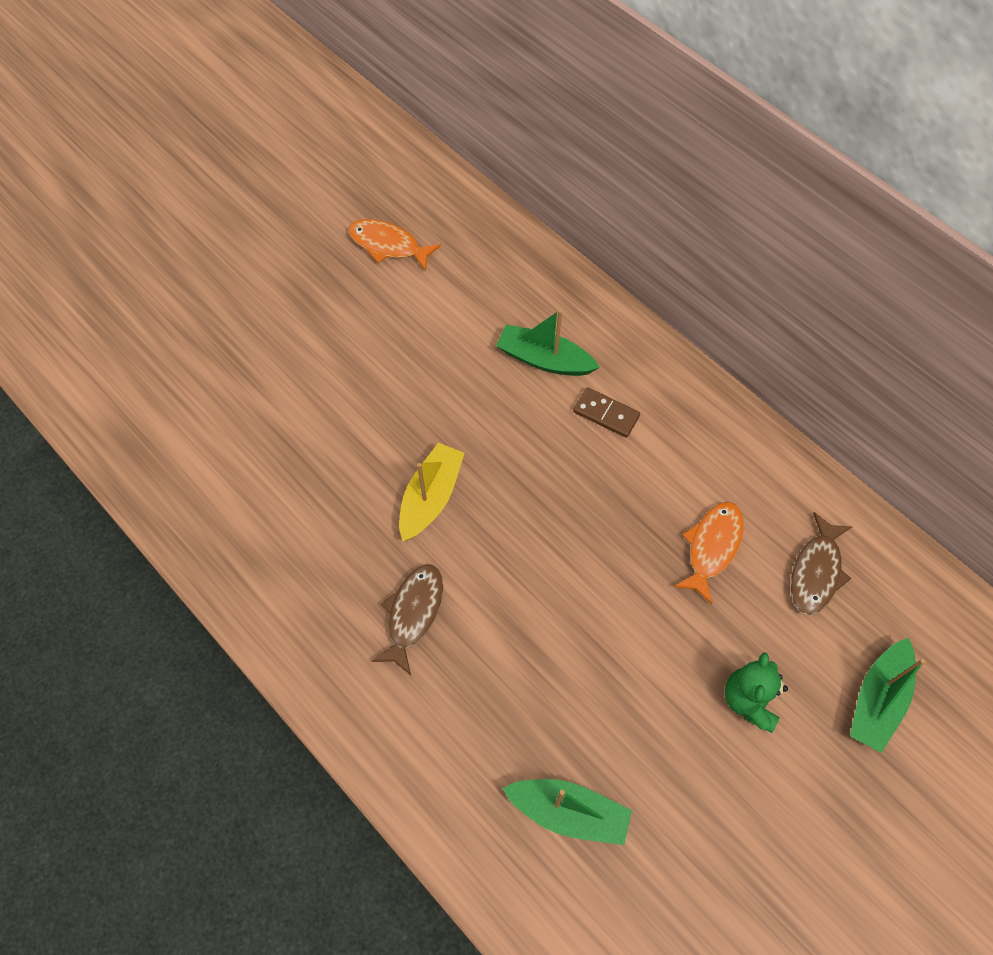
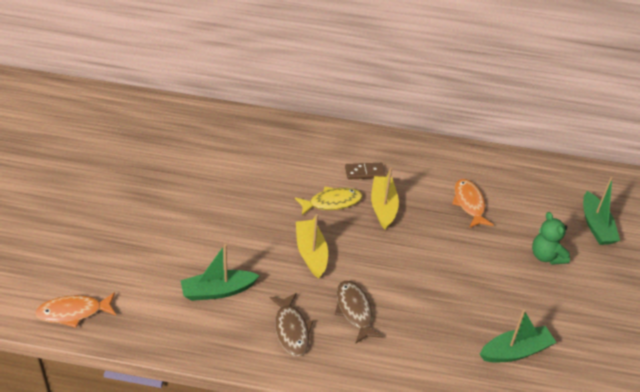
camera: 40 degrees left, 20 degrees down
(388, 245) = (171, 149): orange fish -> orange fish (73, 312)
(521, 436) = (332, 202): none -> yellow fish
(544, 359) = (310, 163): green boat -> green boat (218, 291)
(584, 482) = (383, 207): none -> yellow boat
(816, 572) = (523, 190): brown fish -> brown fish (291, 330)

